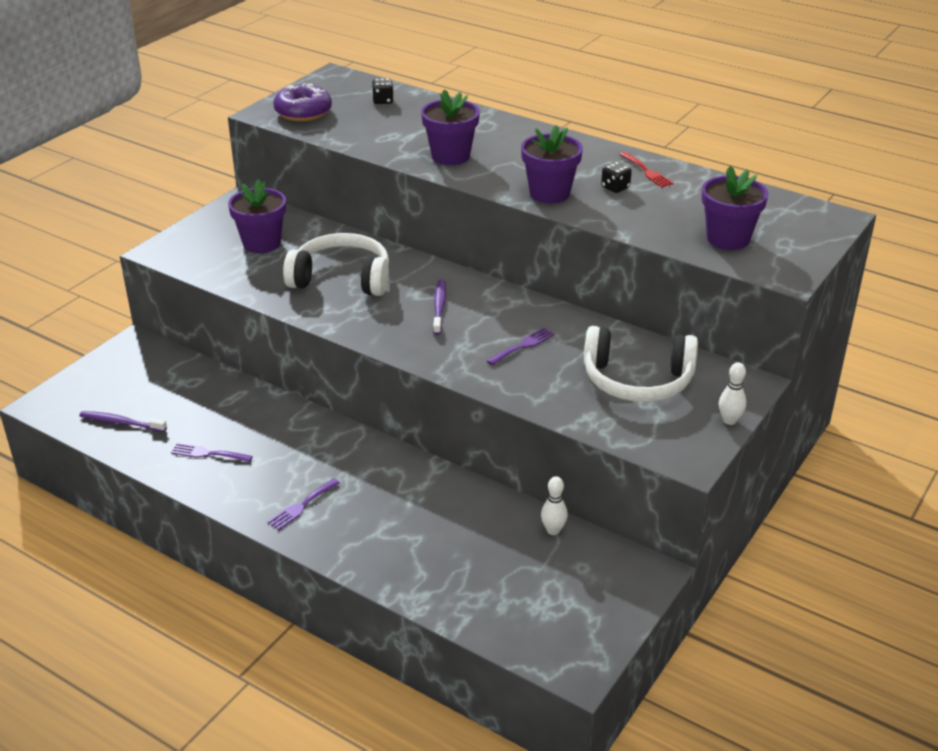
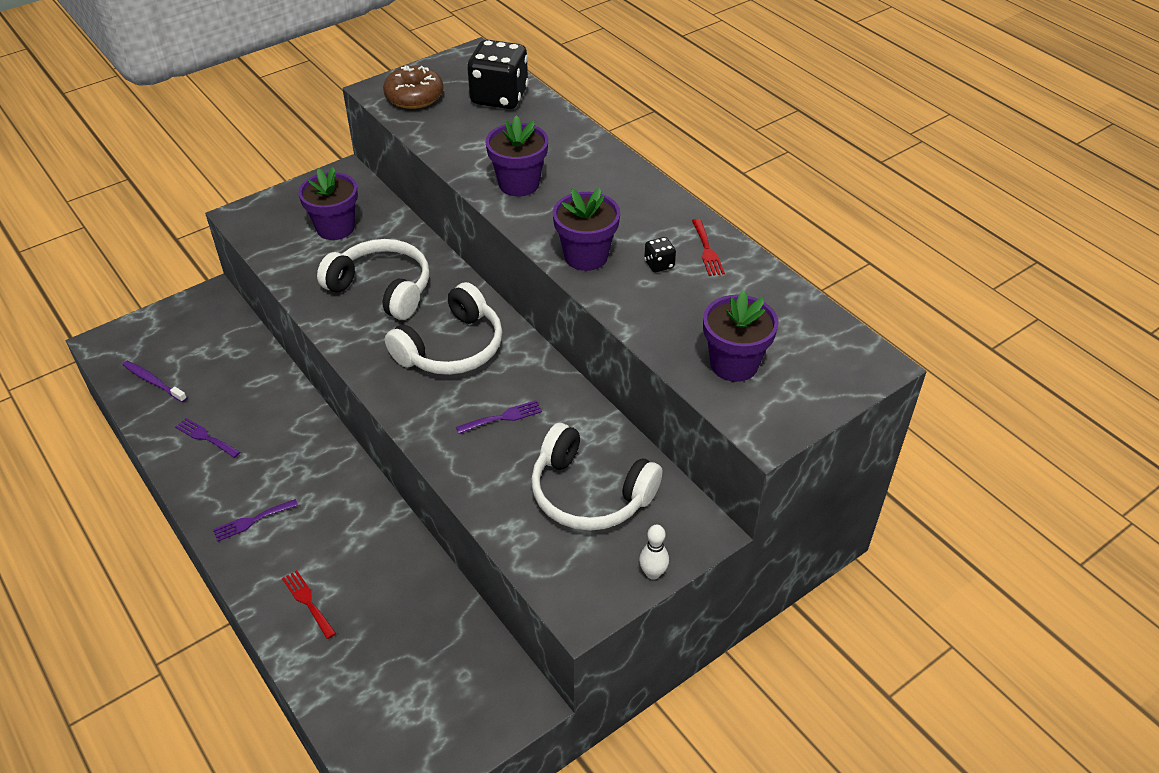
camera: 20 degrees right, 10 degrees up
(303, 112) = (414, 96): purple donut -> brown donut
(383, 101) = (499, 97): black dice -> black dice, size x2.36
(400, 552) = (307, 601): none -> red fork
(439, 307) = (451, 348): purple toothbrush -> white headphones
(553, 530) = (461, 622): white bowling pin -> none

